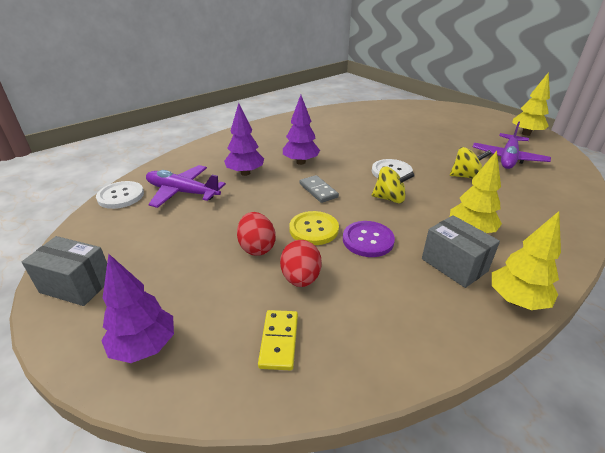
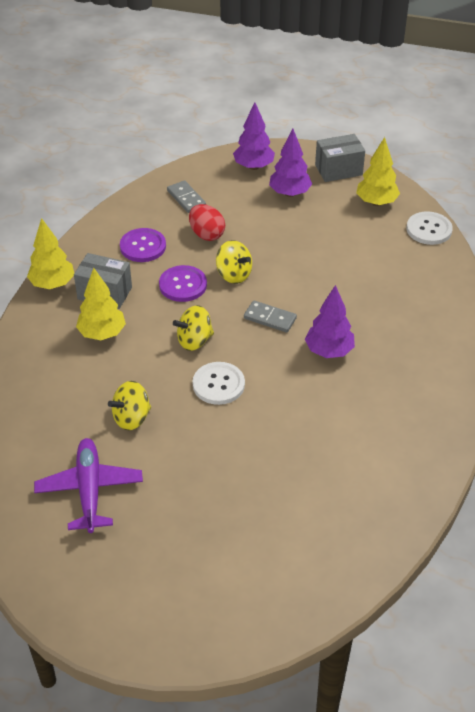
camera: 145 degrees right, 10 degrees up
(182, 192) = (386, 257): purple plane -> none
(245, 173) = (364, 306): purple tree -> purple tree (289, 193)
(257, 247) = (260, 240): red egg -> none
(279, 341) = (186, 198): yellow domino -> grey domino
(313, 229) = (233, 275): yellow button -> yellow spinning top
(383, 298) = (143, 246): none -> purple button
(526, 134) = (73, 589): yellow tree -> yellow tree (376, 202)

